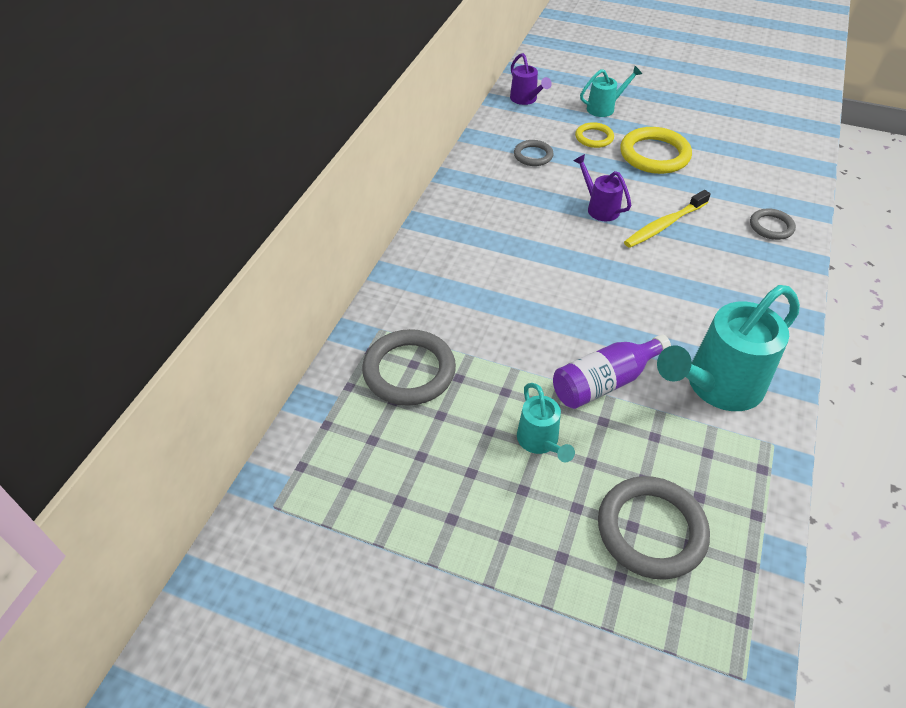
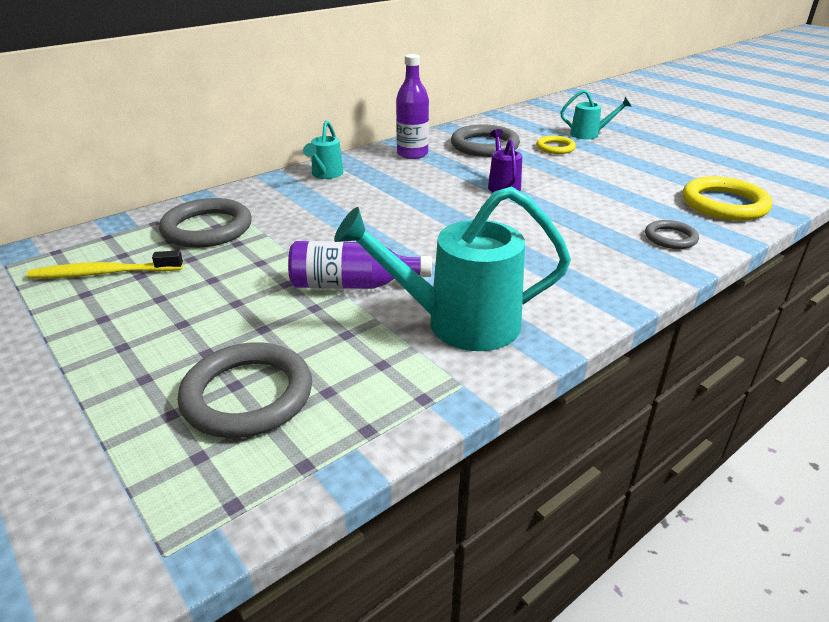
camera: 30 degrees right, 15 degrees down
(481, 191) = (412, 154): none -> purple bottle
(525, 99) = (522, 117): purple watering can -> none
(533, 155) = (484, 146): grey ring -> grey ring, size x1.78
(540, 442) = (241, 301): turquoise watering can -> turquoise watering can (325, 174)
(654, 155) = (602, 168): yellow ring -> yellow ring (724, 204)
(664, 225) = (552, 209): yellow toothbrush -> yellow toothbrush (104, 273)

